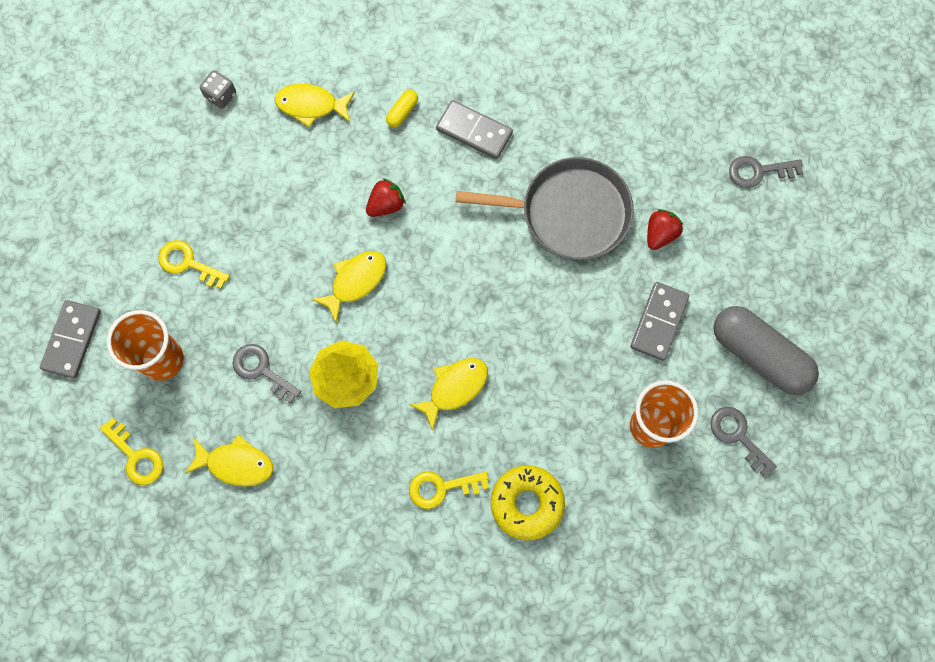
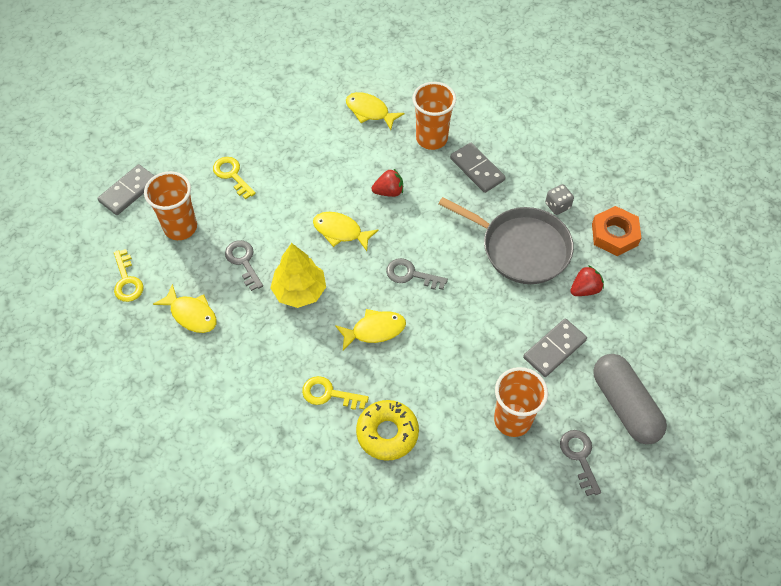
camera: 25 degrees right, 15 degrees down
(221, 96) = (312, 84): grey dice -> grey dice (557, 205)
(355, 281) = (340, 231): yellow fish -> yellow fish turned 135 degrees counterclockwise
(402, 112) = (431, 138): yellow capsule -> orange cup
(663, 151) = (614, 235): none -> orange nut
(758, 171) = (684, 276): grey key -> grey key (410, 274)

